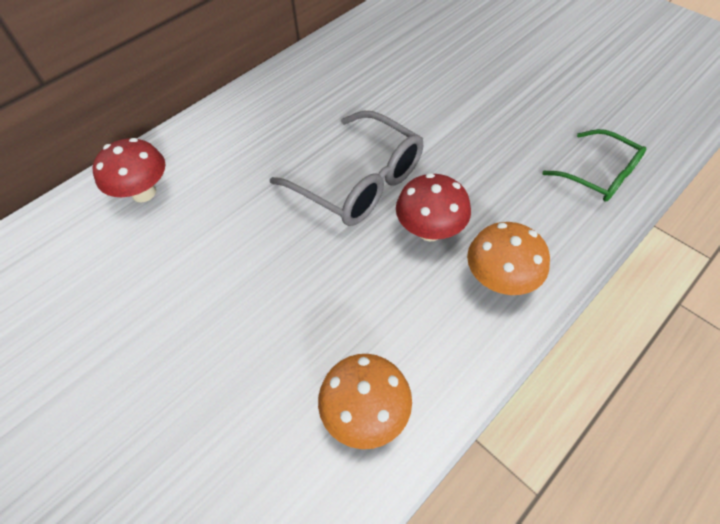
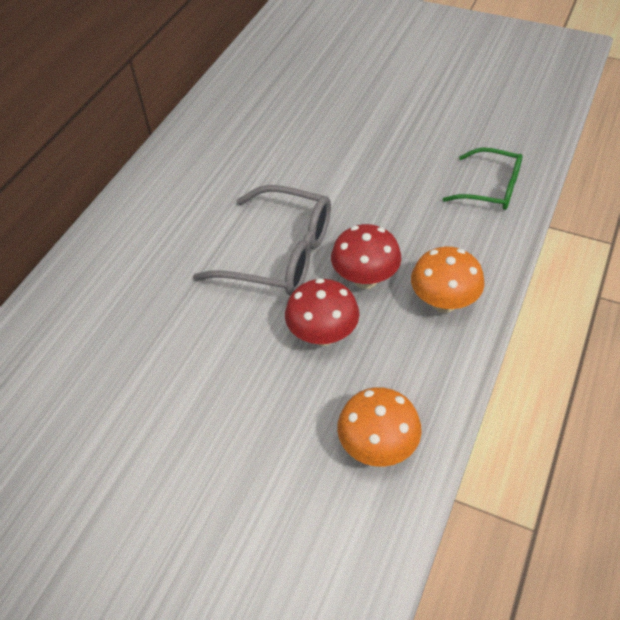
camera: 20 degrees left, 5 degrees down
(144, 193) = (66, 327): red mushroom -> red mushroom (323, 335)

